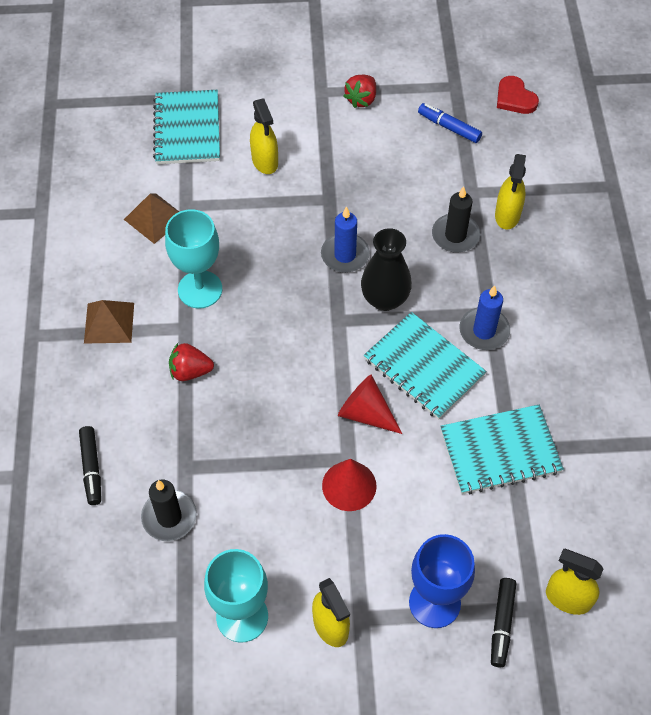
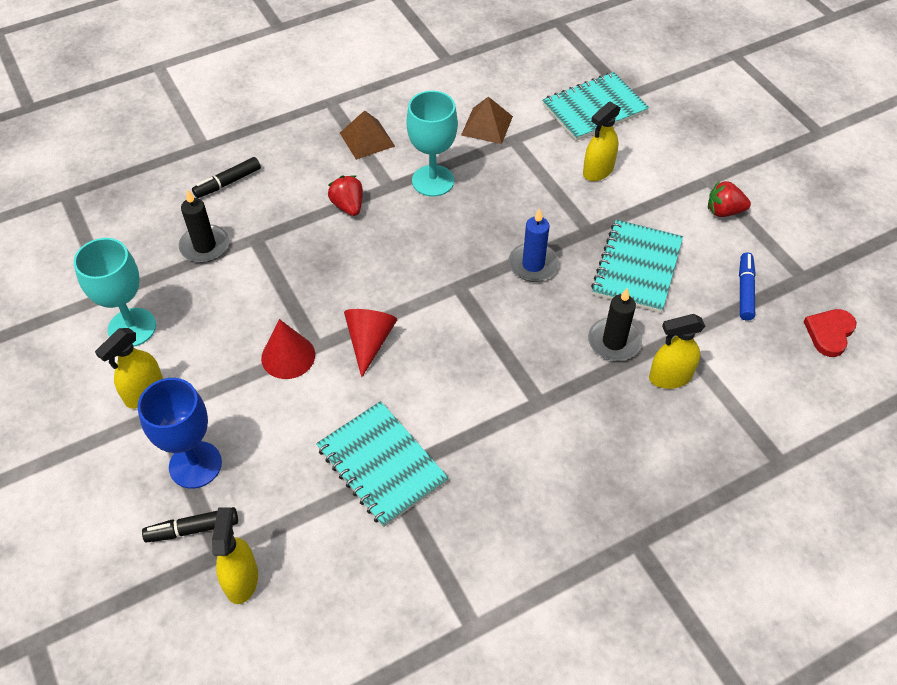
camera: 65 degrees right, 5 degrees down
(385, 299) = (502, 312): black vase -> none
(424, 367) = (443, 369): turquoise notebook -> turquoise notebook (637, 268)
(484, 331) = (514, 404): blue candle -> none

